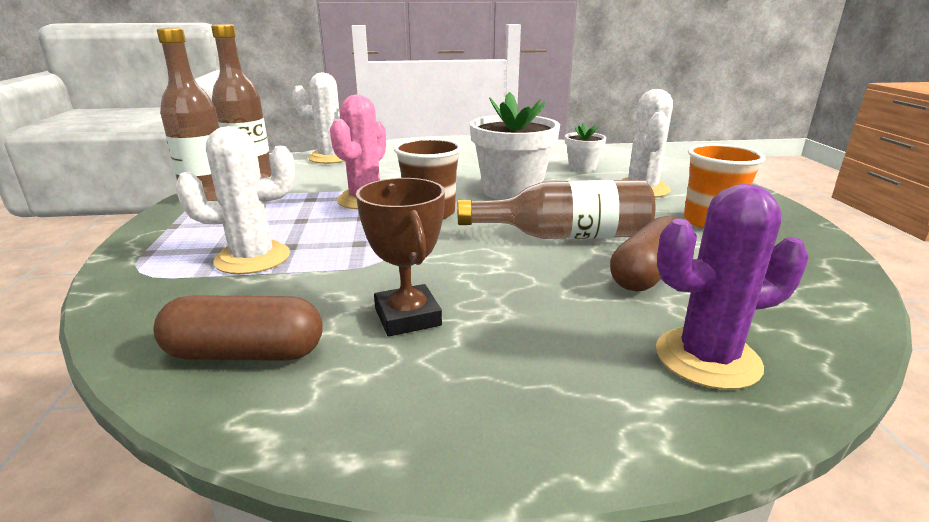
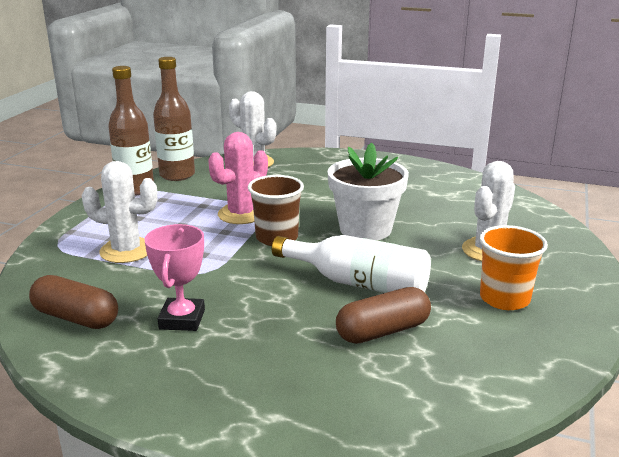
camera: 25 degrees right, 0 degrees up
(407, 317) = (182, 319): brown trophy -> pink trophy
(564, 236) = (358, 283): brown bottle -> white bottle
(582, 168) = (462, 214): white flower pot -> none
(707, 358) = (340, 402): purple cactus -> none

